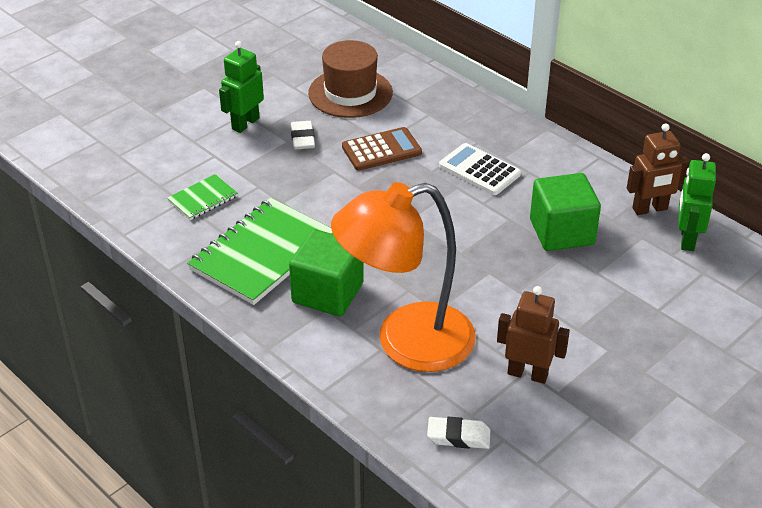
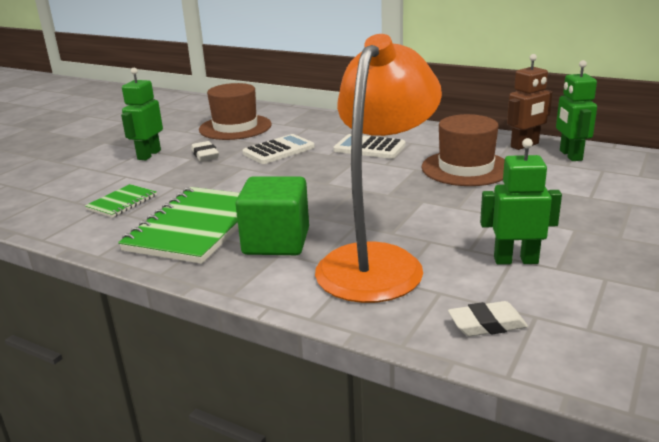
camera: 15 degrees left, 15 degrees down
(381, 150) = (278, 150): brown calculator -> white calculator
(406, 342) = (378, 261): orange lamp -> orange lamp turned 150 degrees clockwise
(527, 374) = (515, 260): brown robot -> green robot
(561, 232) = (466, 168): green cube -> brown hat

